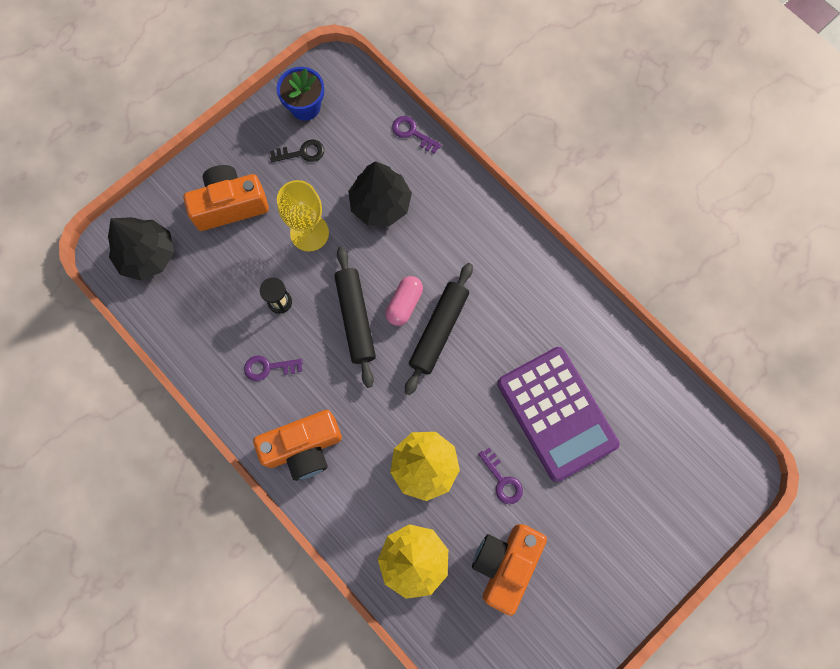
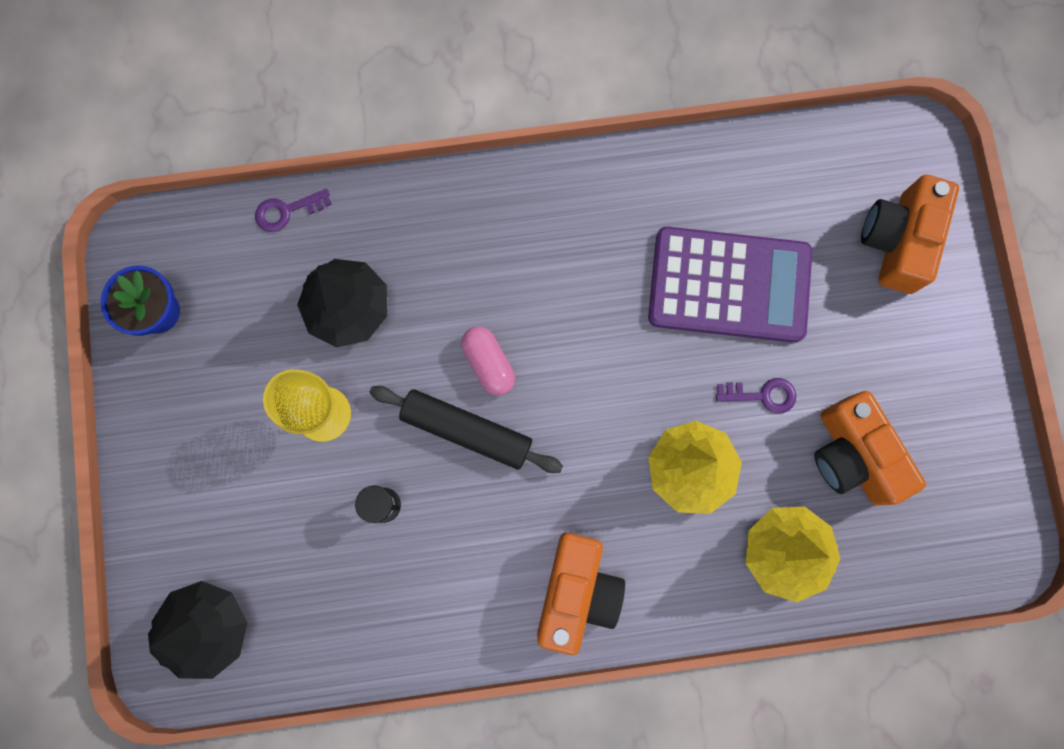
camera: 55 degrees left, 5 degrees up
(230, 205) = (218, 485): orange camera -> orange camera (897, 241)
(268, 367) = (454, 570): purple key -> none
(302, 153) = (215, 355): black key -> none
(439, 330) = (547, 346): black rolling pin -> none

